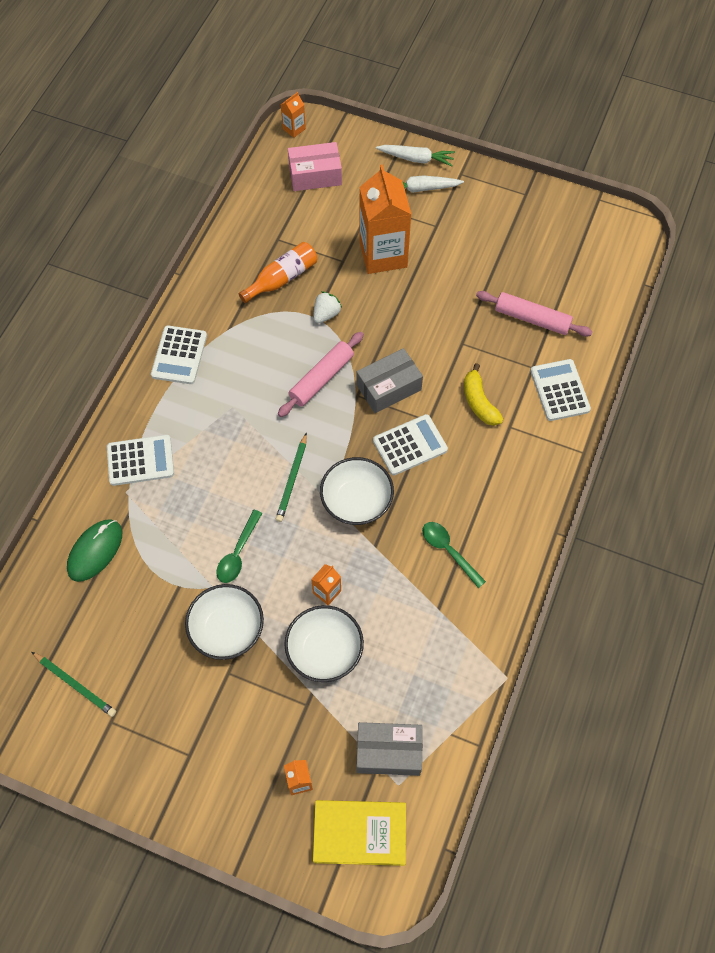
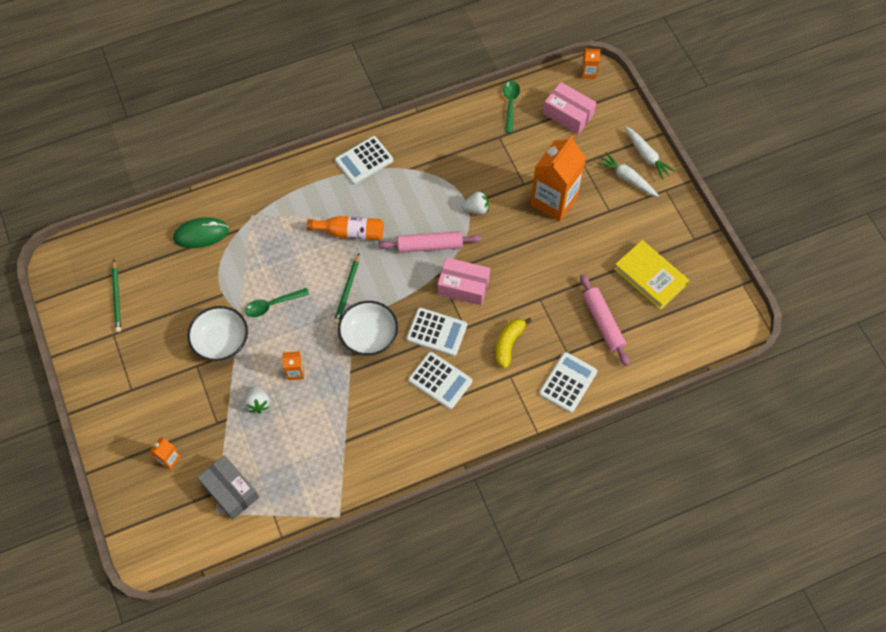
camera: 45 degrees right, 0 degrees up
(140, 460) = (277, 204): white calculator -> white calculator (440, 381)
(282, 278) = (474, 164): orange bottle -> orange bottle (350, 232)
(292, 479) = (347, 290): green pencil -> green pencil turned 45 degrees counterclockwise
(324, 650) = (258, 403): white bowl -> white strawberry
(359, 833) = (168, 517): yellow book -> yellow book (650, 277)
(389, 387) = (463, 286): grey box -> pink box
(449, 551) = (388, 414): green spoon -> green spoon (510, 104)

